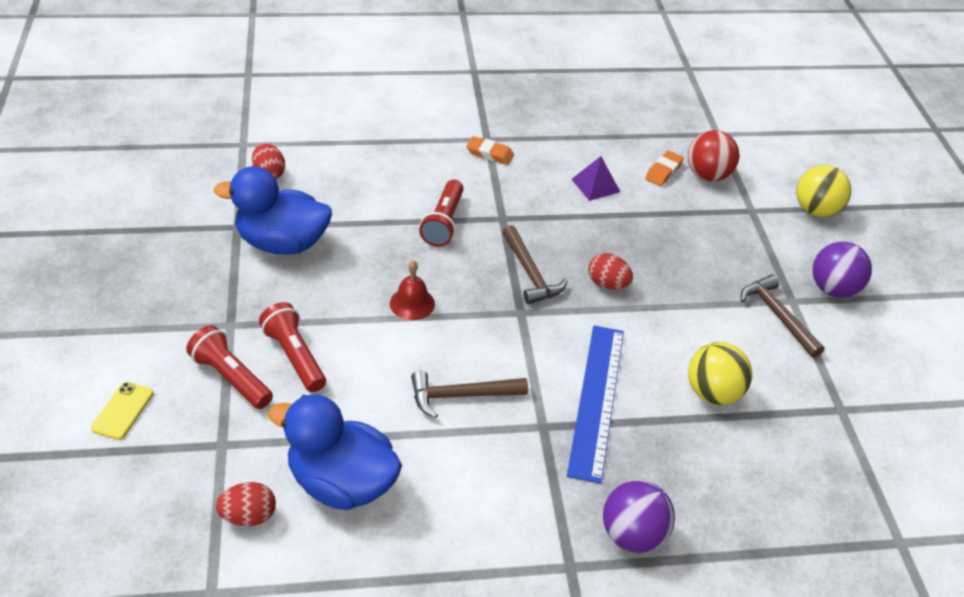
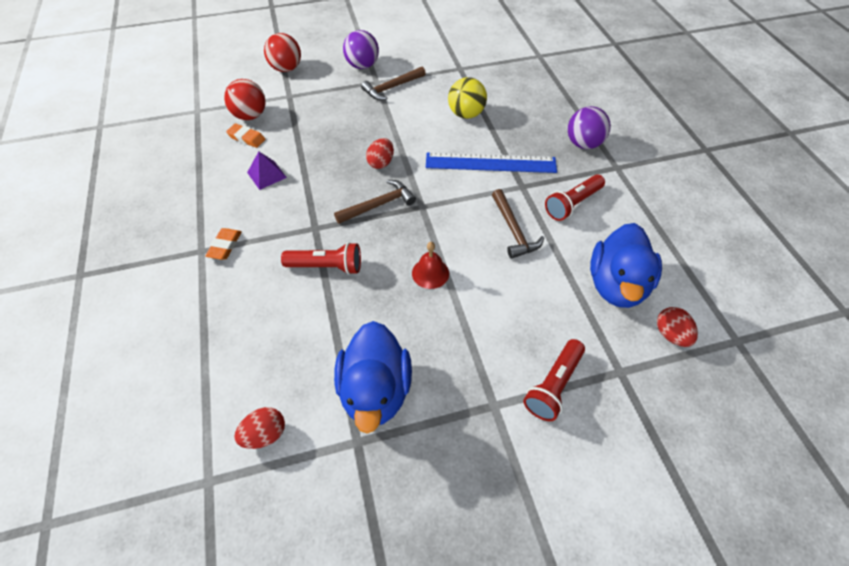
camera: 95 degrees left, 10 degrees up
(123, 411) = (623, 465): yellow phone -> none
(295, 356) = (513, 343): red flashlight -> red flashlight (572, 204)
(816, 210) = (286, 69): yellow ball -> red ball

